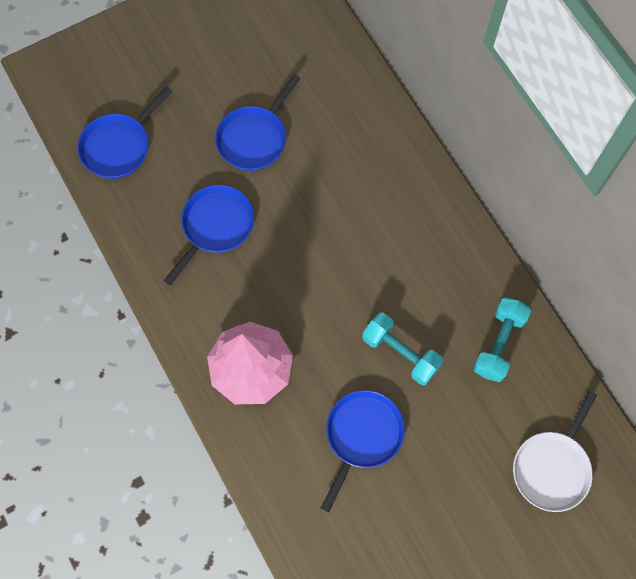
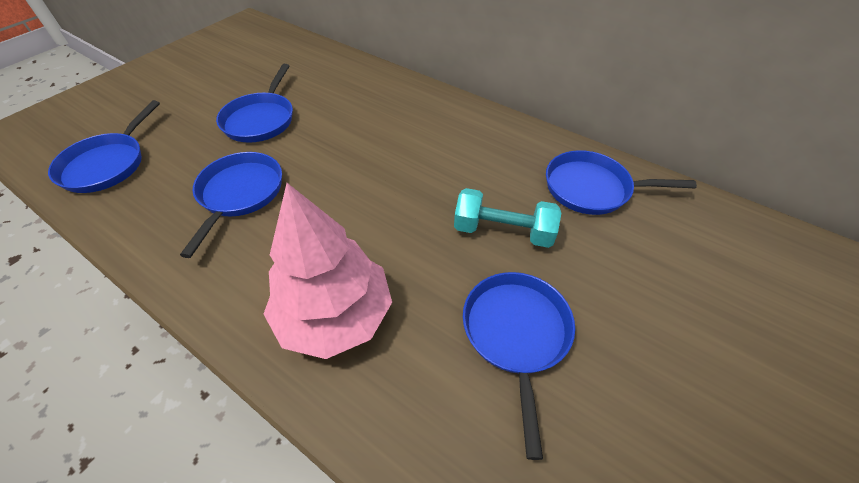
camera: 25 degrees left, 20 degrees down
(498, 344) = (592, 188): turquoise dumbbell -> blue pan
(552, 467) = (741, 274): white pan -> none

